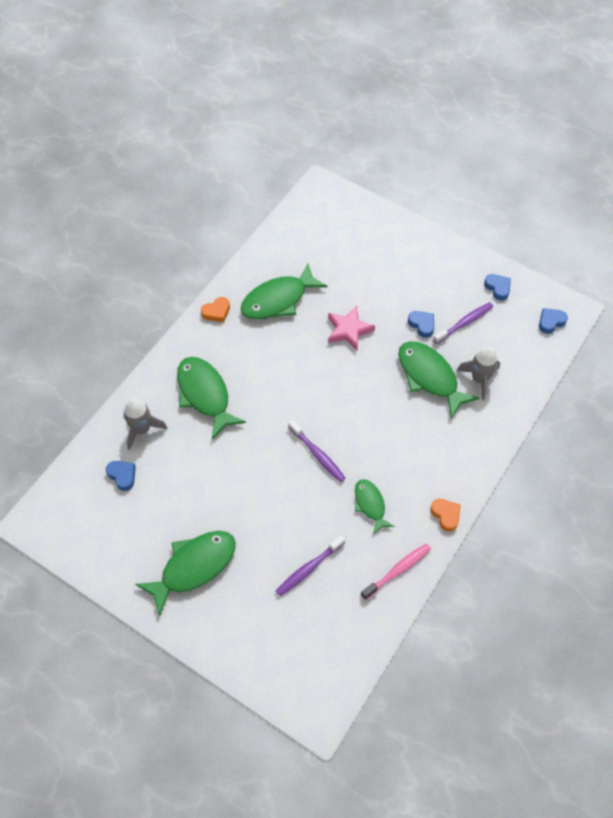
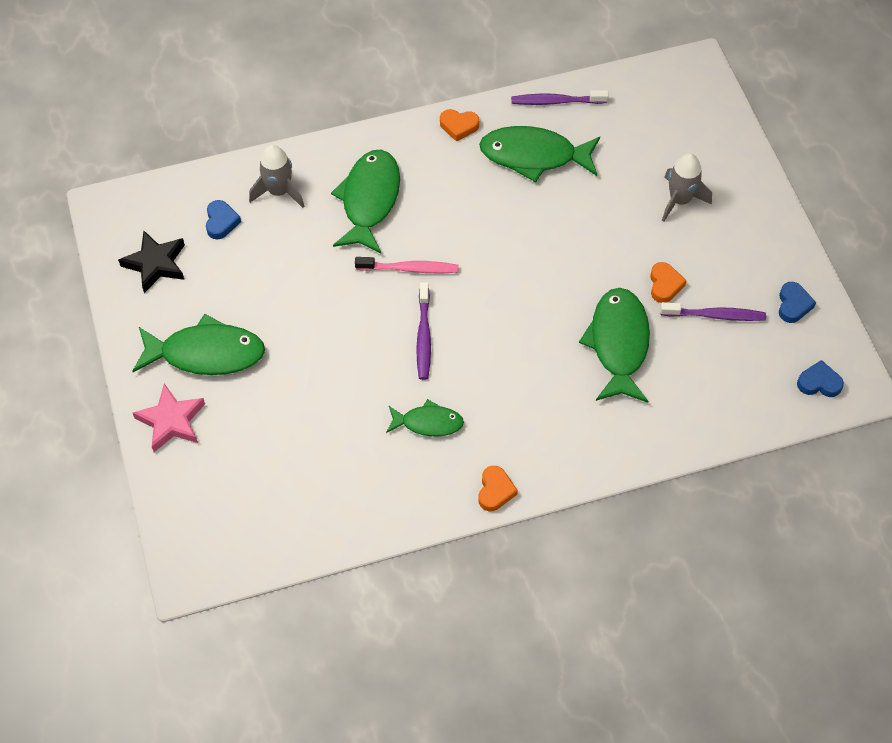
camera: 40 degrees right, 0 degrees up
(104, 534) = (155, 264): none -> black star
(309, 568) = (310, 436): purple toothbrush -> purple toothbrush (557, 101)
(348, 330) = (578, 236): pink star -> pink star (171, 421)
(370, 504) = (428, 423): green fish -> green fish turned 75 degrees clockwise
(397, 571) = (392, 505): pink toothbrush -> pink toothbrush (409, 269)
(422, 325) = (664, 285): blue heart -> orange heart
(479, 379) = (672, 384): grey rocket -> grey rocket (680, 200)

